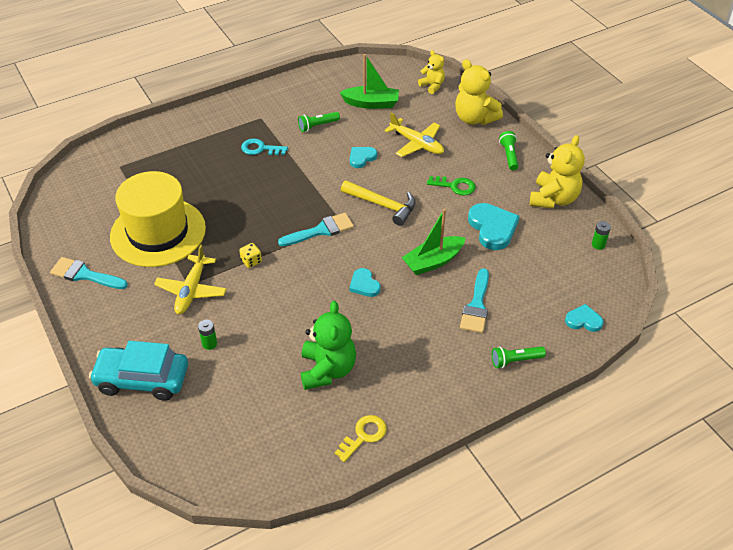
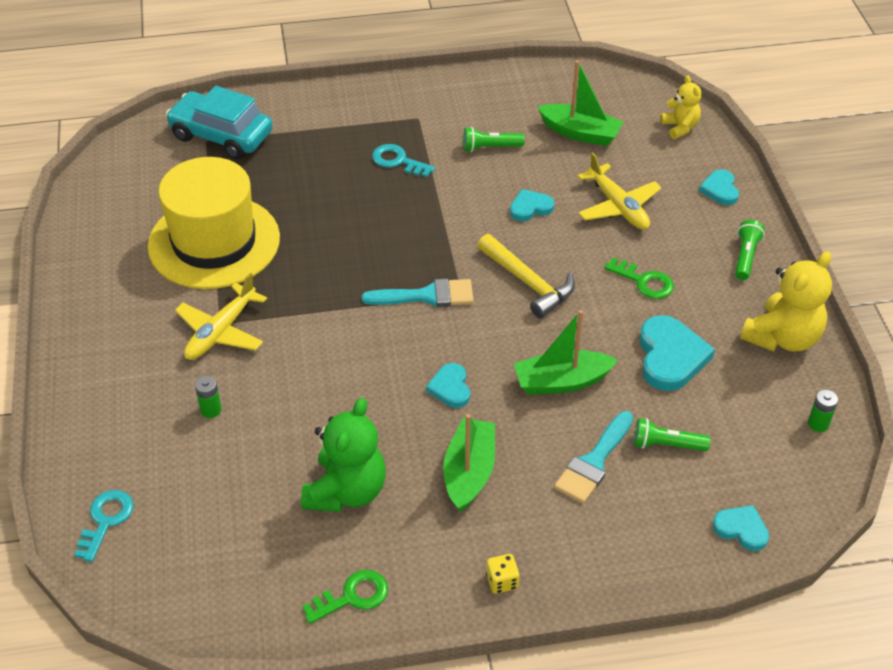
camera: 20 degrees right, 0 degrees up
(85, 275) = (99, 274): turquoise brush -> none
(142, 379) = (107, 432): turquoise car -> turquoise car (221, 135)
(170, 438) = (106, 520): none -> turquoise key
(251, 261) = (315, 313): yellow dice -> yellow dice (502, 581)
(364, 436) = (352, 596): yellow key -> green key
(401, 334) = (469, 472): none -> green boat
(474, 118) = (720, 189): yellow teddy bear -> turquoise heart
(515, 360) = (612, 557): green flashlight -> green flashlight (666, 445)

